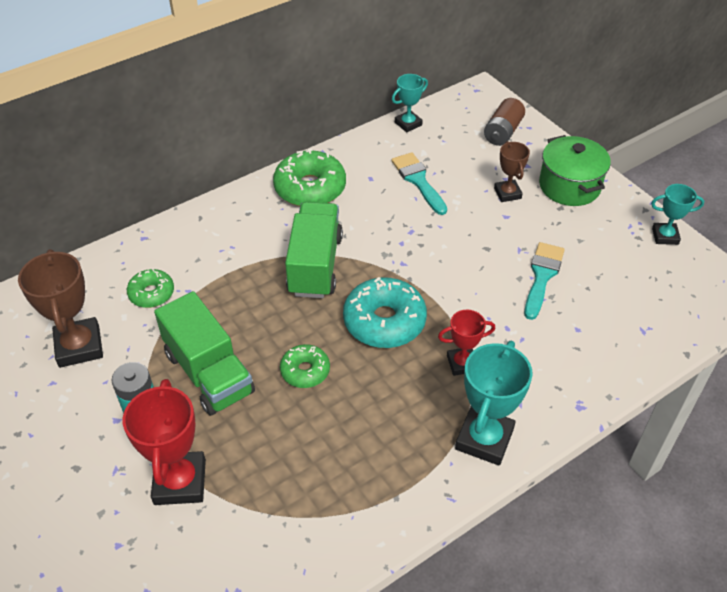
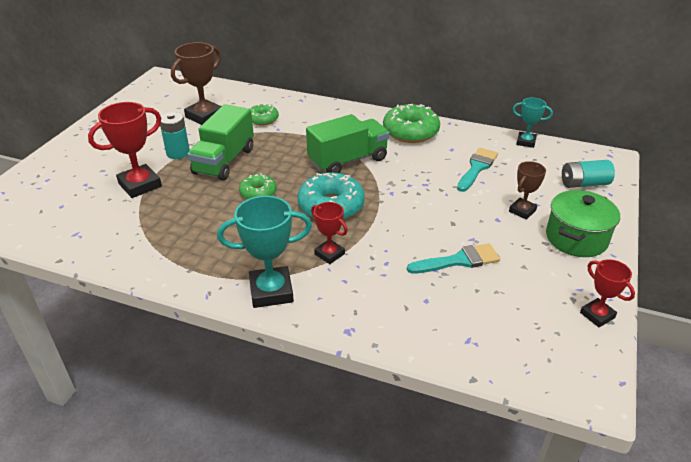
camera: 55 degrees right, 10 degrees down
(503, 132) = (584, 184): brown battery -> turquoise battery
(665, 236) = (597, 315): turquoise trophy -> red trophy

